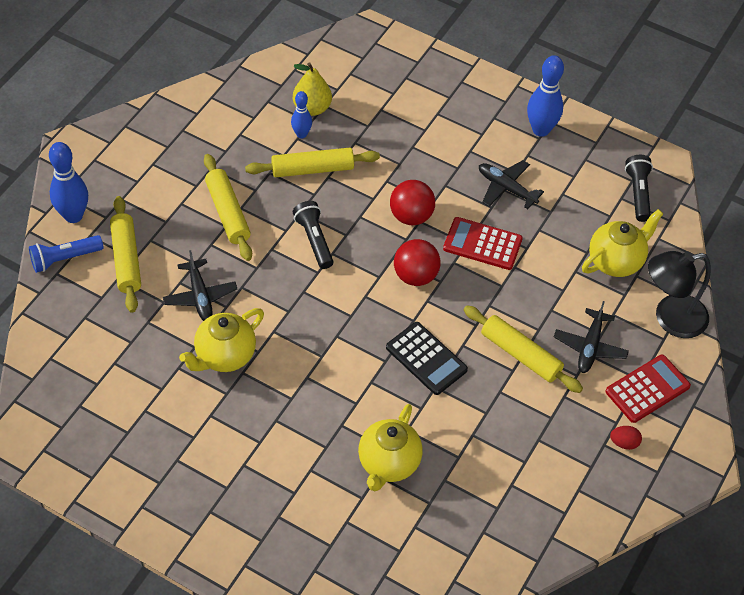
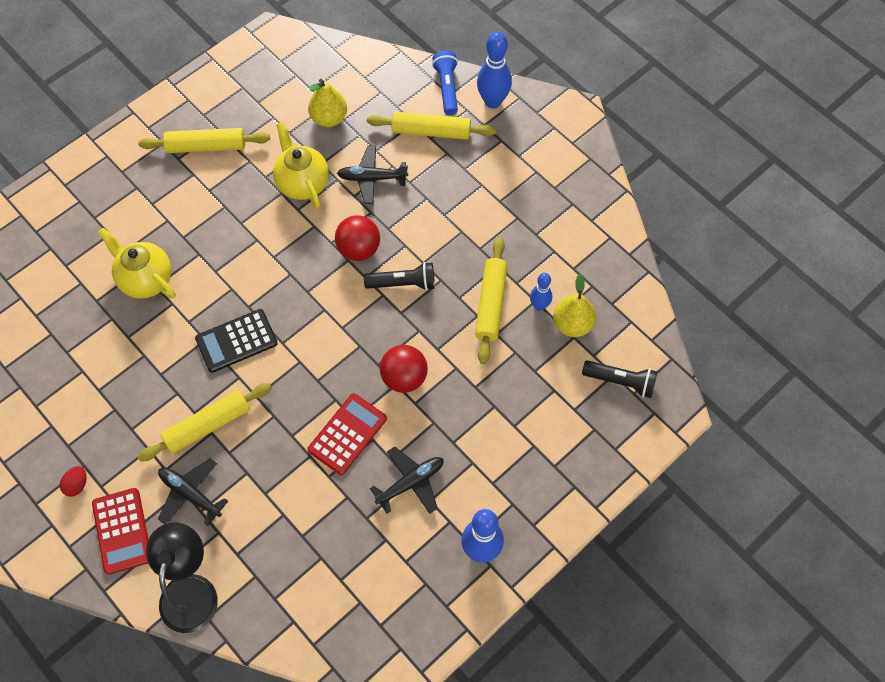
camera: 110 degrees right, 10 degrees up
(133, 355) = (329, 118): none -> yellow pear
(228, 212) = (459, 220): yellow rolling pin -> yellow rolling pin (206, 146)
(415, 276) = (331, 360): red ball -> red ball (359, 249)
(616, 261) = (280, 562): yellow teapot -> none
(638, 193) = (360, 624): black flashlight -> black flashlight (621, 382)

